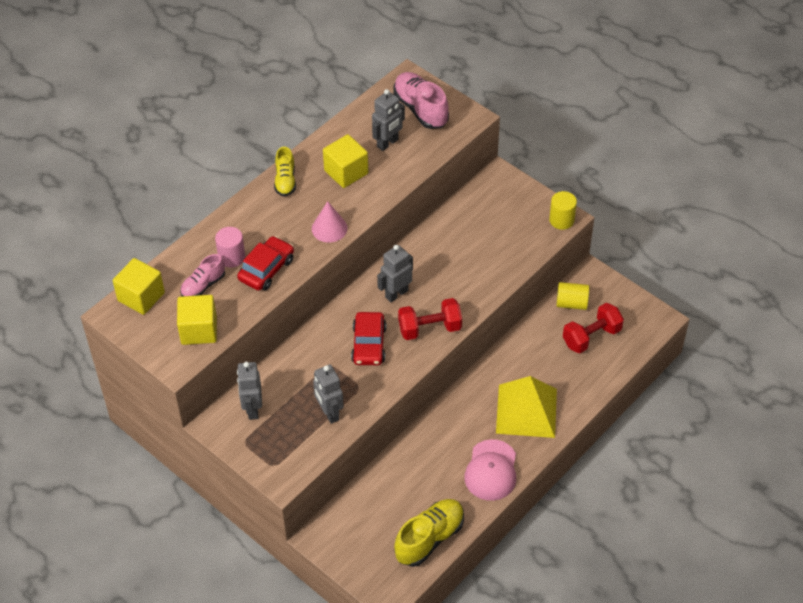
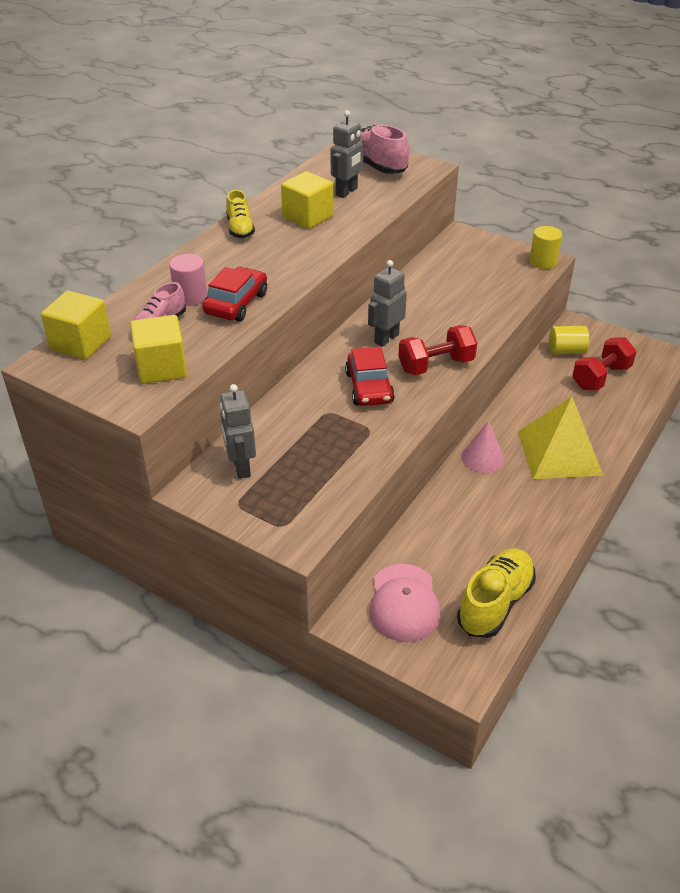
camera: 10 degrees left, 10 degrees down
(329, 228) = (302, 262): pink cone -> pink cone (482, 458)
(329, 413) = (341, 460): grey robot -> none
(491, 470) = (543, 517): pink cap -> pink cap (404, 603)

